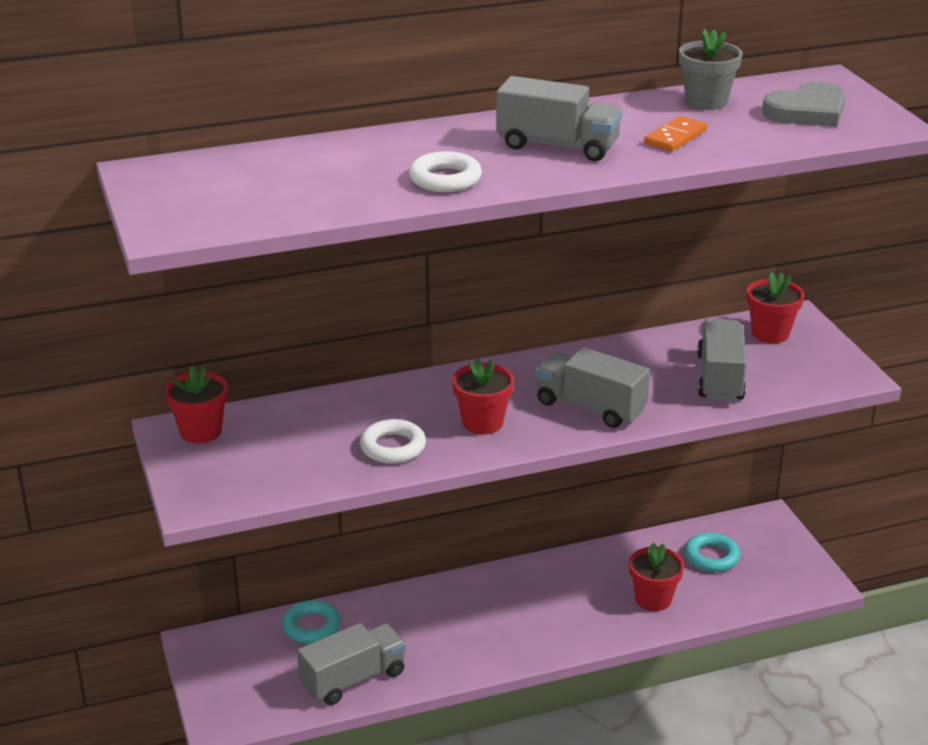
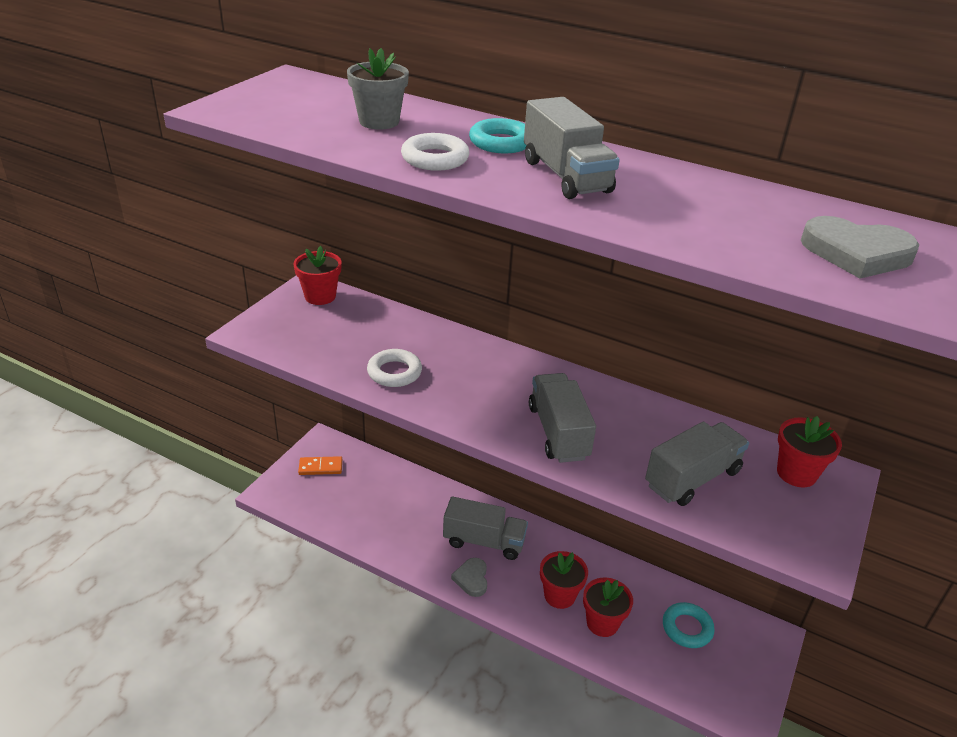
camera: 45 degrees right, 5 degrees up
(311, 626) = (386, 476): turquoise ring -> turquoise ring (501, 142)
(353, 679) = (361, 523): grey truck -> grey truck (484, 541)
(482, 423) = (471, 394): red flower pot -> red flower pot (559, 595)
(514, 646) = (472, 579): none -> grey heart
(675, 137) = (676, 214): orange domino -> orange domino (320, 467)
(706, 101) = (770, 203): grey flower pot -> grey flower pot (379, 122)

